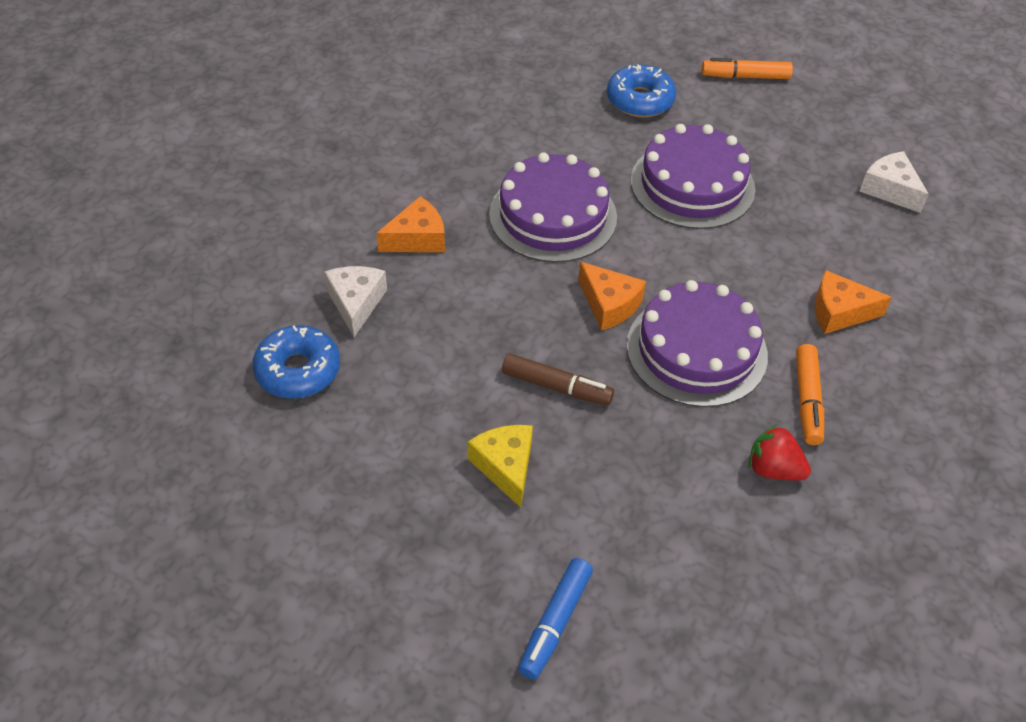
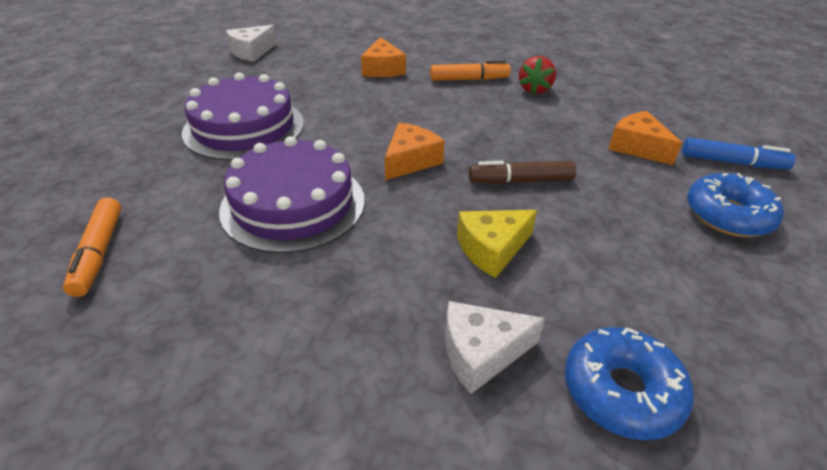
camera: 100 degrees left, 10 degrees down
(417, 238) = (347, 311): orange cheese -> orange cheese (637, 147)
(505, 466) = (623, 200): yellow cheese -> yellow cheese (492, 249)
(556, 387) = (520, 181): brown marker -> brown marker turned 105 degrees counterclockwise
(640, 100) = (102, 162): blue donut -> blue donut (728, 215)
(696, 350) = (444, 119): purple cake -> none
(745, 76) = (85, 106): orange marker -> orange marker (99, 253)

